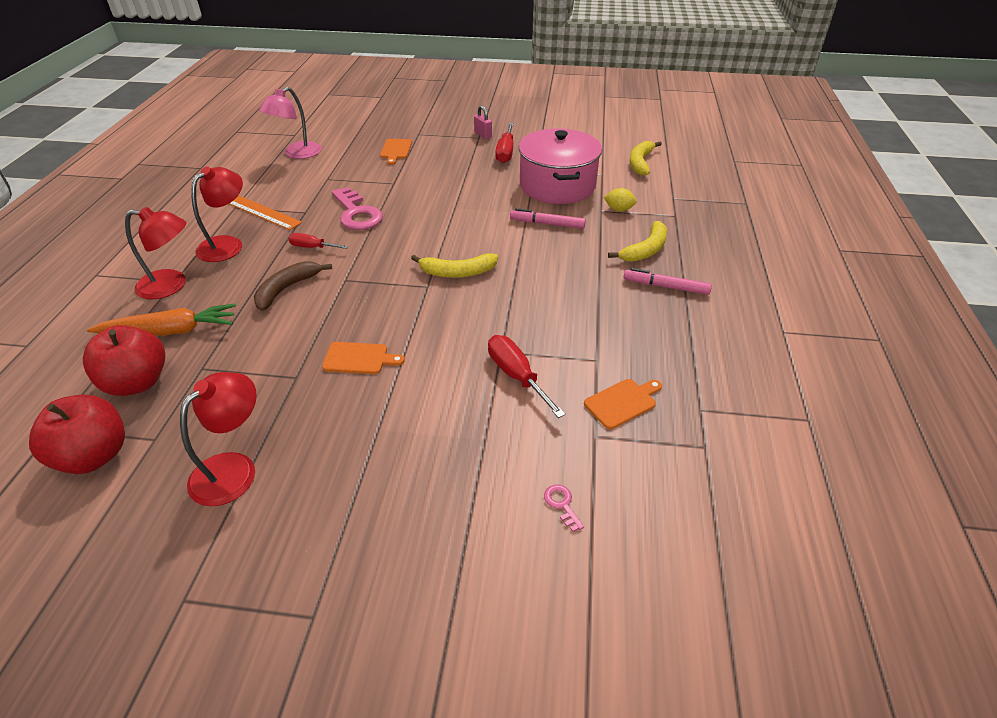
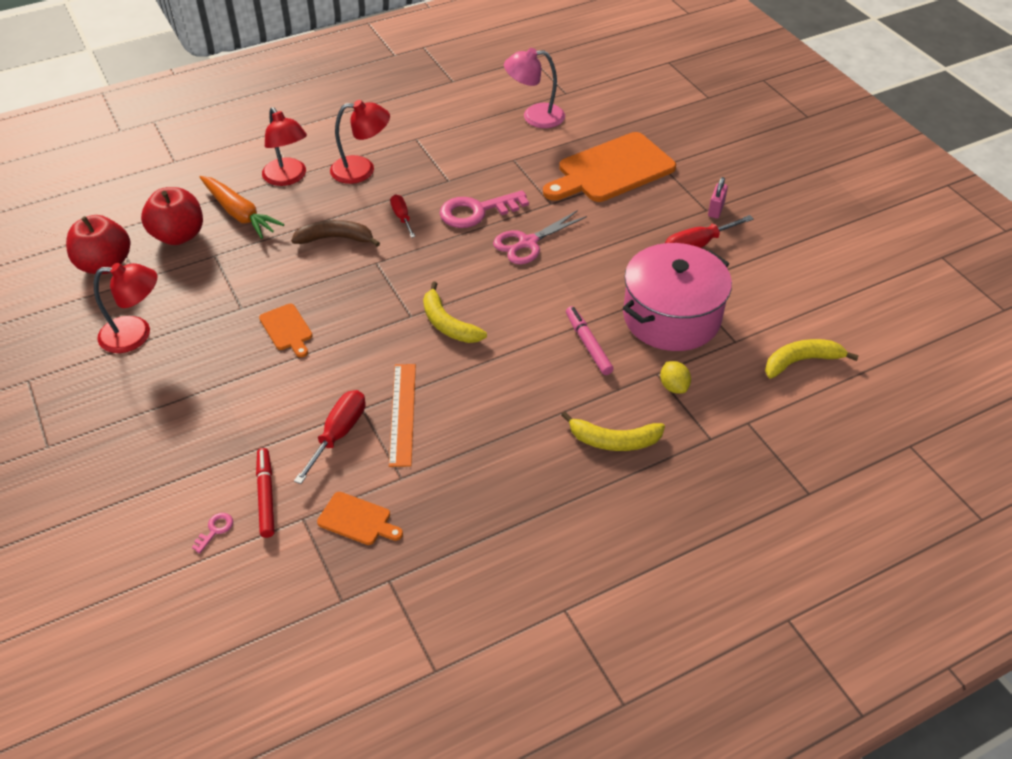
camera: 55 degrees right, 5 degrees up
(260, 211) = (423, 156): orange ruler -> orange ruler (402, 413)
(357, 213) = (477, 211): pink key -> pink key turned 45 degrees clockwise
(396, 150) = (612, 170): orange cutting board -> orange cutting board, size x2.17
(419, 207) = (528, 243): none -> pink scissors
(548, 450) = (266, 496): none -> red marker
(666, 287) = (560, 483): pink marker -> none

